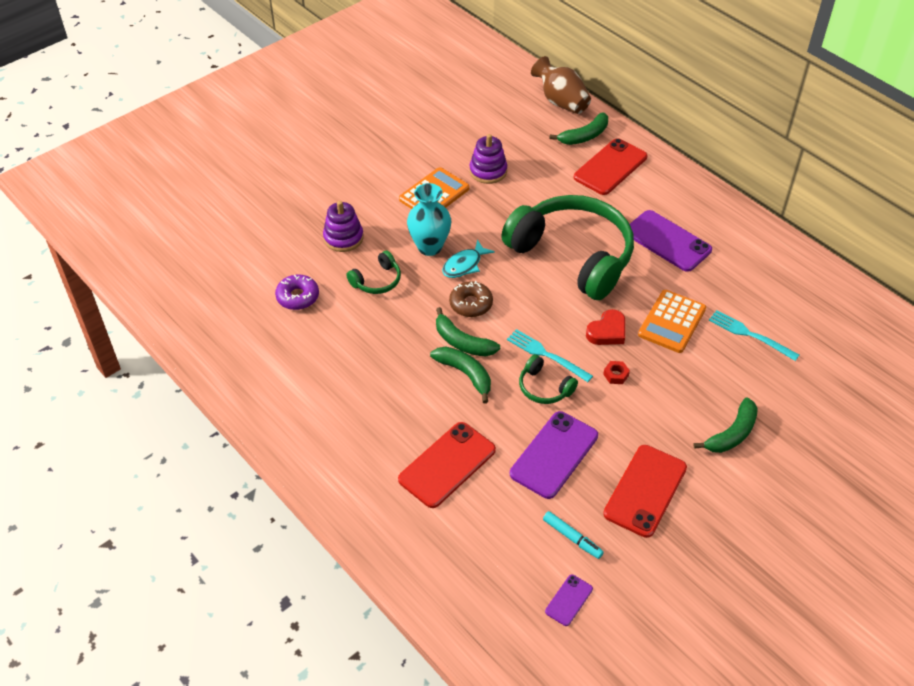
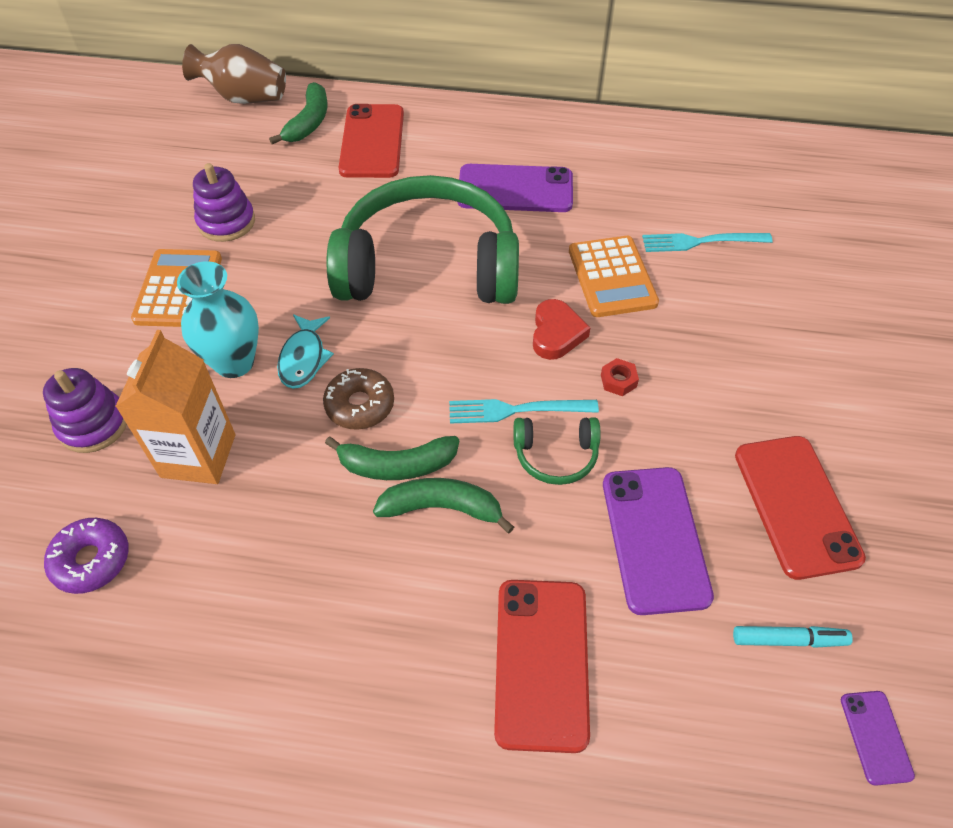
camera: 40 degrees left, 5 degrees up
(377, 280) = (198, 456): green headphones -> orange carton
(731, 434) = (802, 366): green banana -> none

